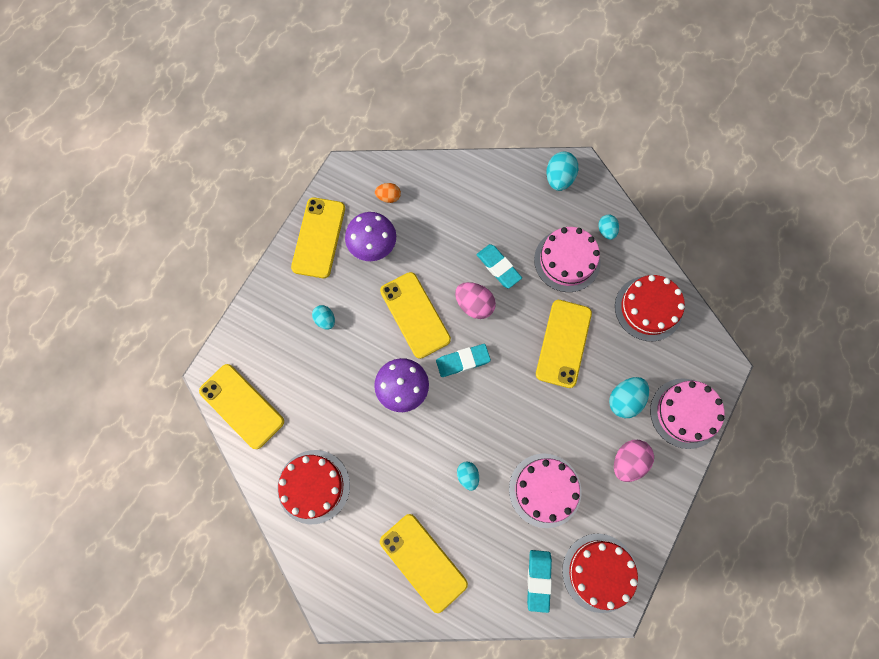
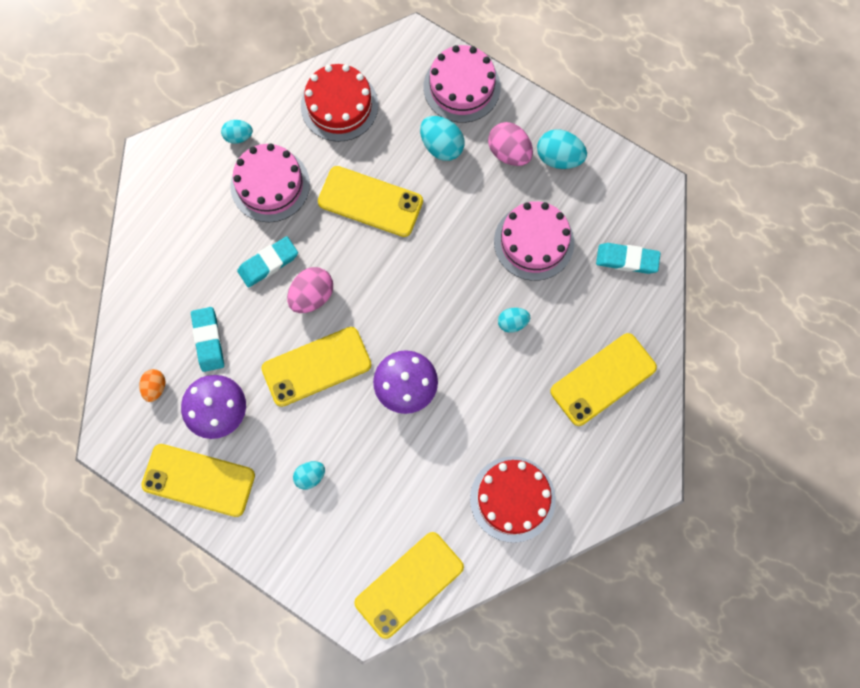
camera: 85 degrees left, 0 degrees up
(463, 361) = (380, 316): turquoise eraser -> turquoise eraser (208, 340)
(559, 178) = (162, 180): turquoise egg -> turquoise egg (559, 157)
(599, 572) = (622, 197): red cake -> none

